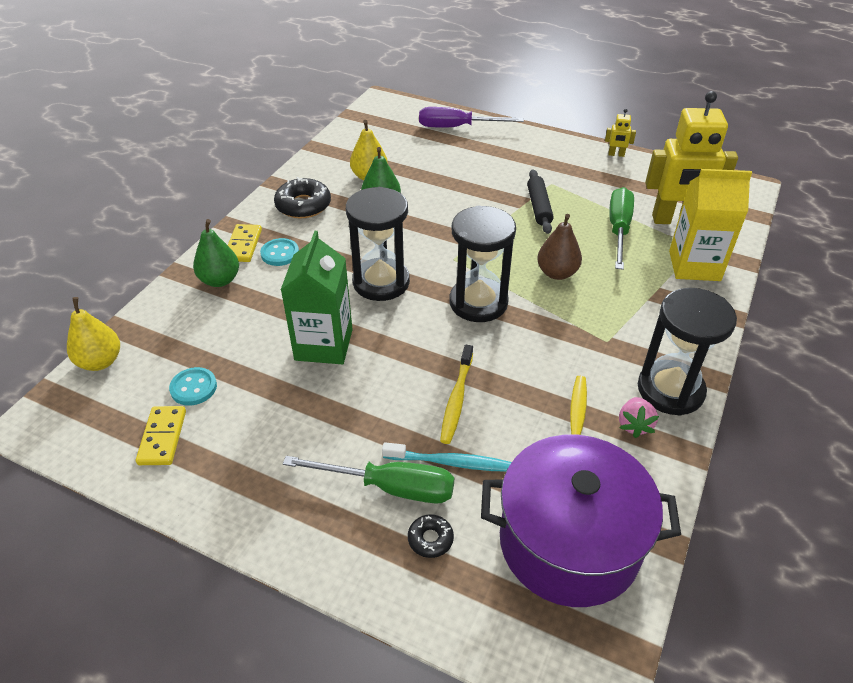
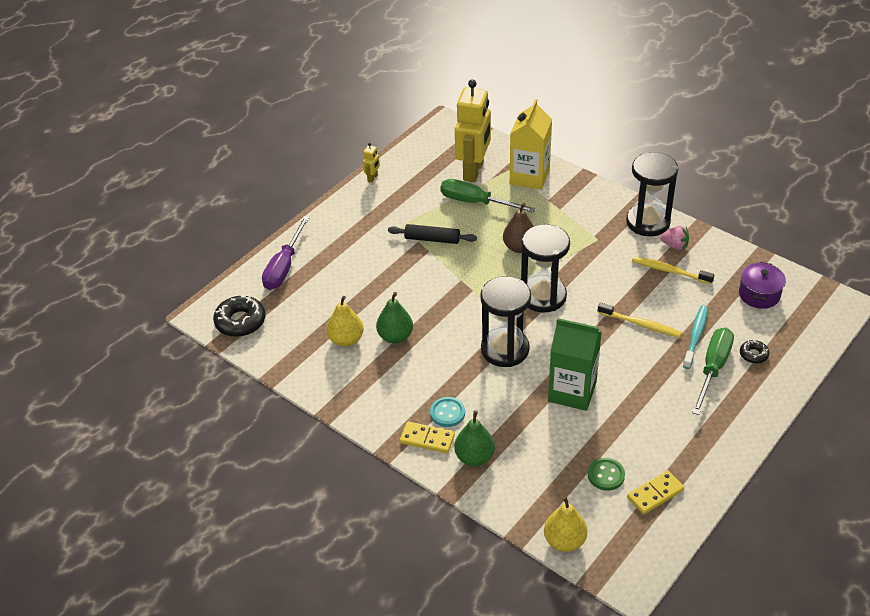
camera: 75 degrees left, 0 degrees up
(162, 437) = (655, 494): yellow domino -> yellow domino turned 45 degrees counterclockwise
(193, 388) = (606, 475): turquoise button -> green button
(303, 205) = (377, 392): black donut -> black donut (240, 321)
(569, 542) = (759, 294): purple pot -> purple pot, size x0.49

